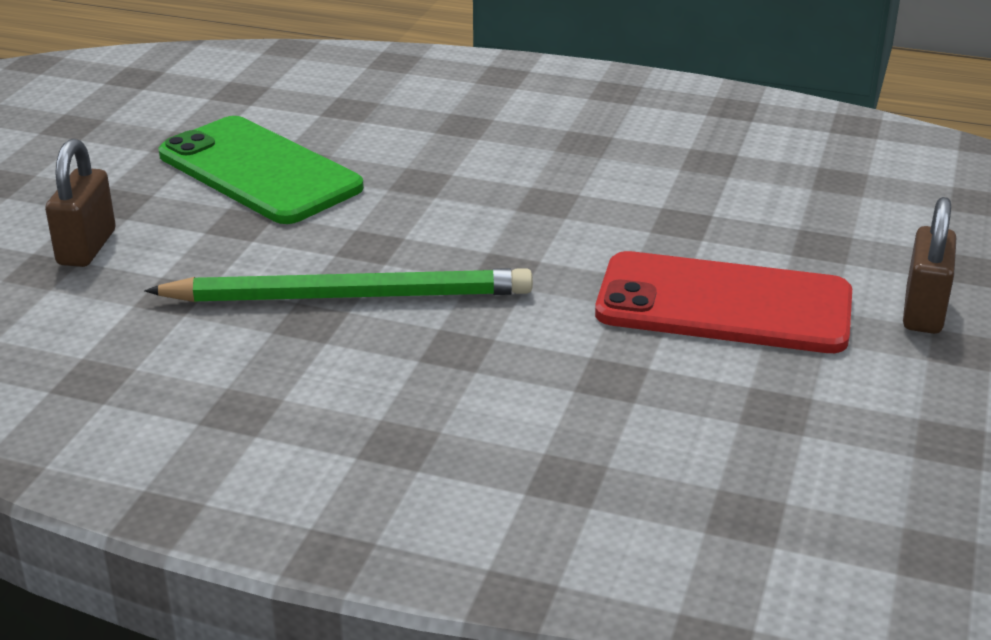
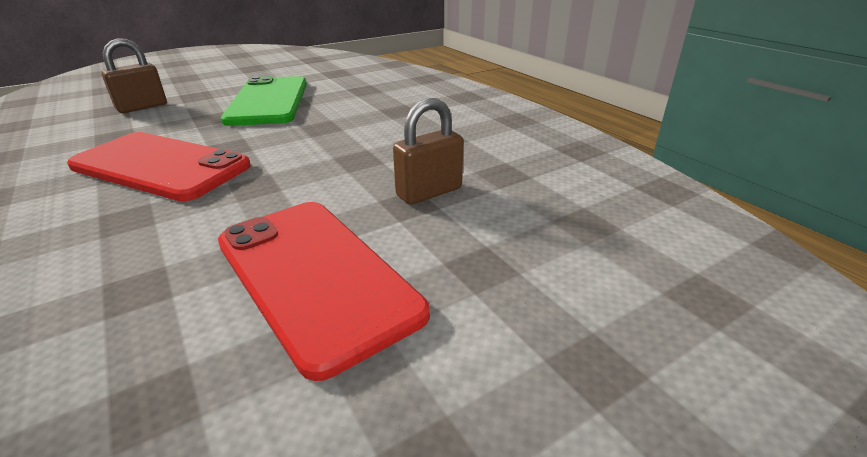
camera: 40 degrees right, 0 degrees up
(349, 296) = (160, 166): green pencil -> red phone
(923, 311) = (465, 388): brown padlock -> brown padlock (429, 192)

